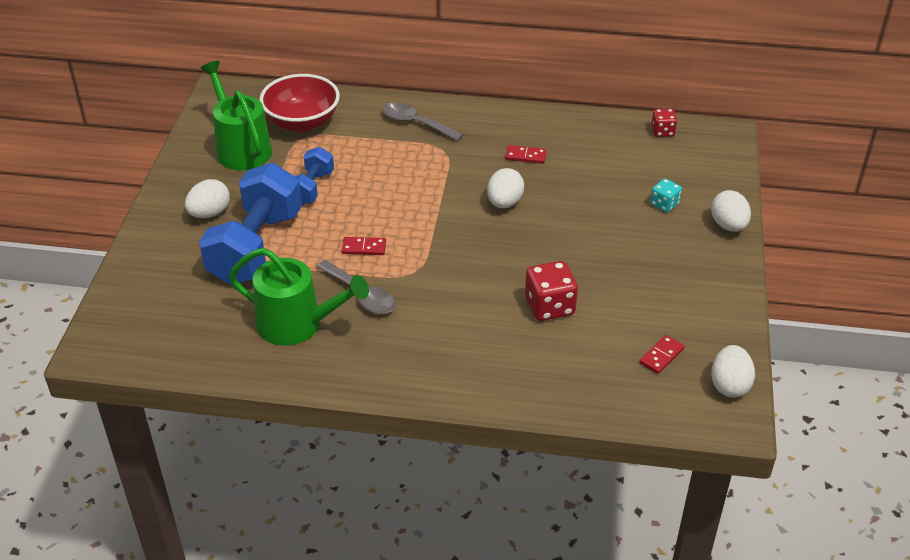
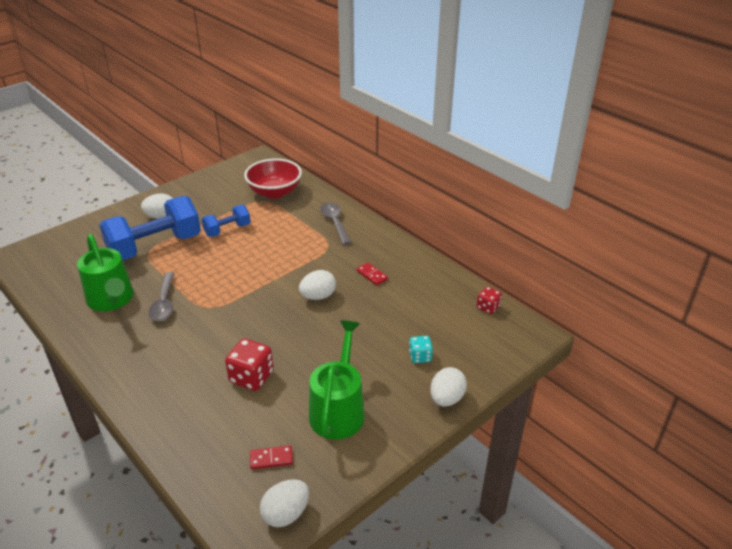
camera: 40 degrees right, 5 degrees down
(241, 148) = (225, 191): green watering can -> green watering can (338, 410)
(364, 248) = (204, 277): red domino -> none

